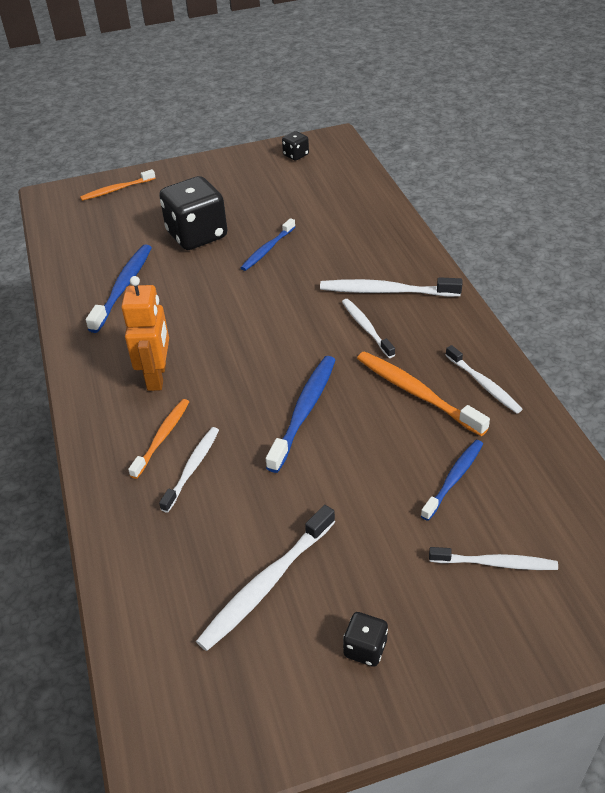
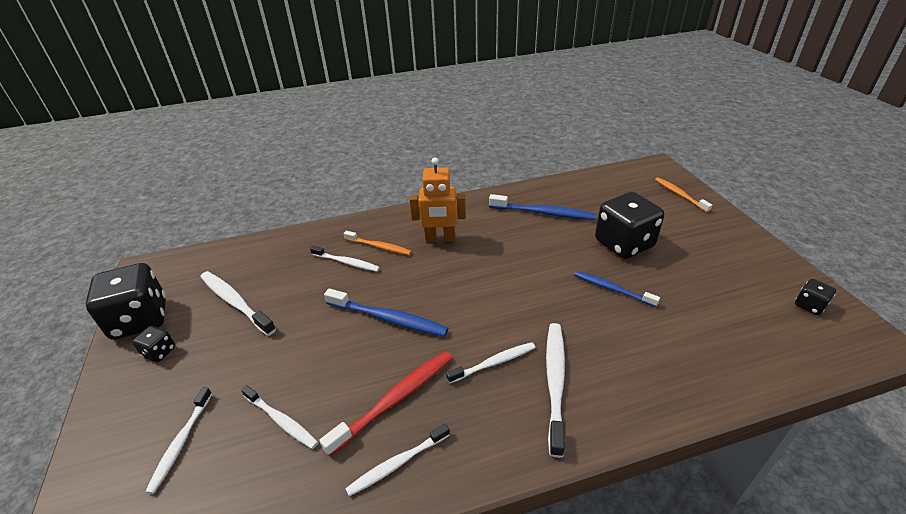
camera: 90 degrees right, 5 degrees down
(299, 710) = (140, 319): none -> black dice
(417, 393) = (395, 400): orange toothbrush -> red toothbrush
(453, 479) = (281, 420): blue toothbrush -> white toothbrush

